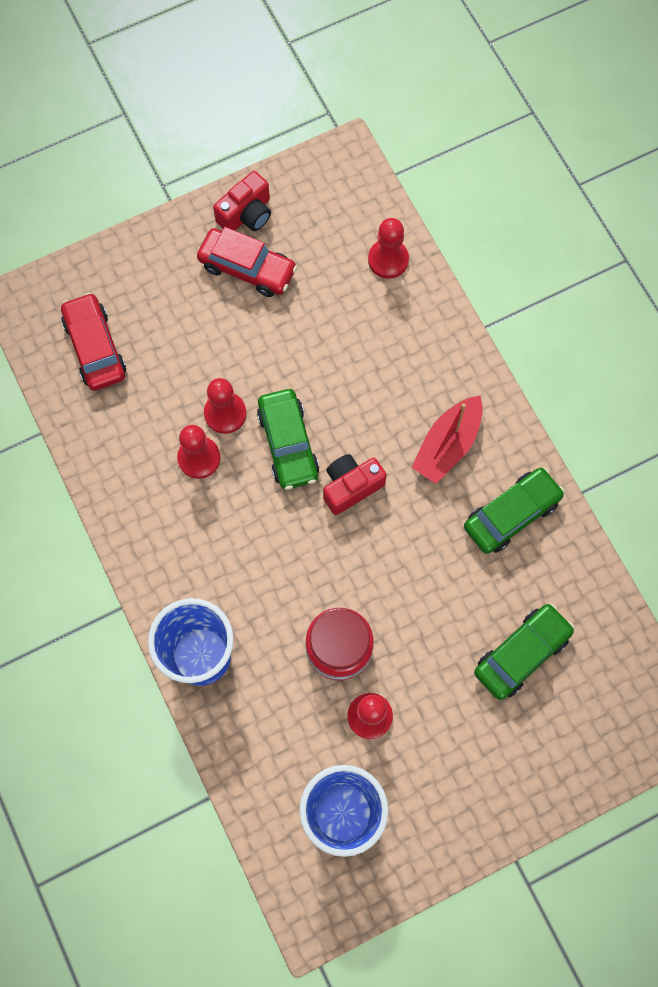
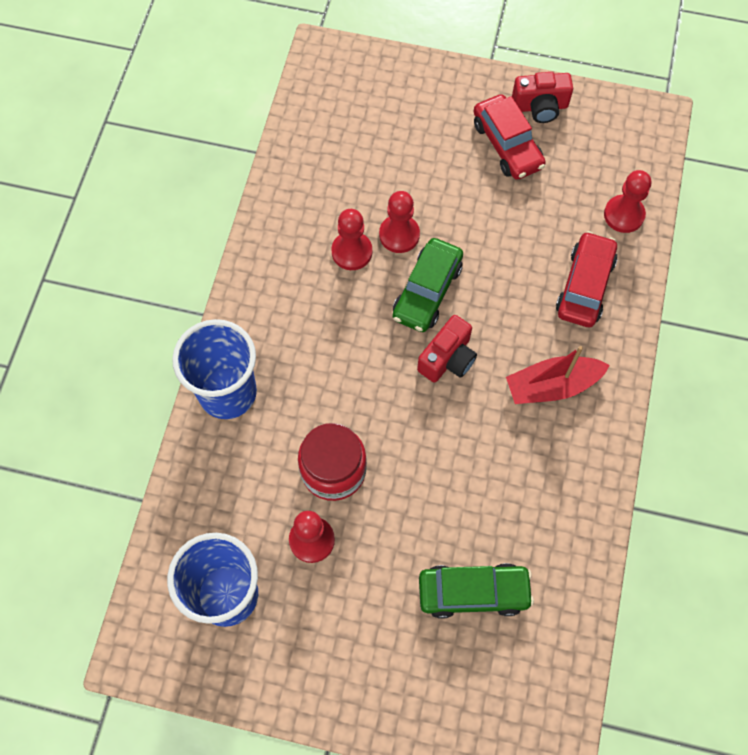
camera: 40 degrees right, 5 degrees down
(95, 347) = (346, 121): red car -> red car (585, 286)
(351, 487) = (448, 359): red camera -> red camera turned 120 degrees clockwise
(511, 514) = (559, 478): green car -> none

